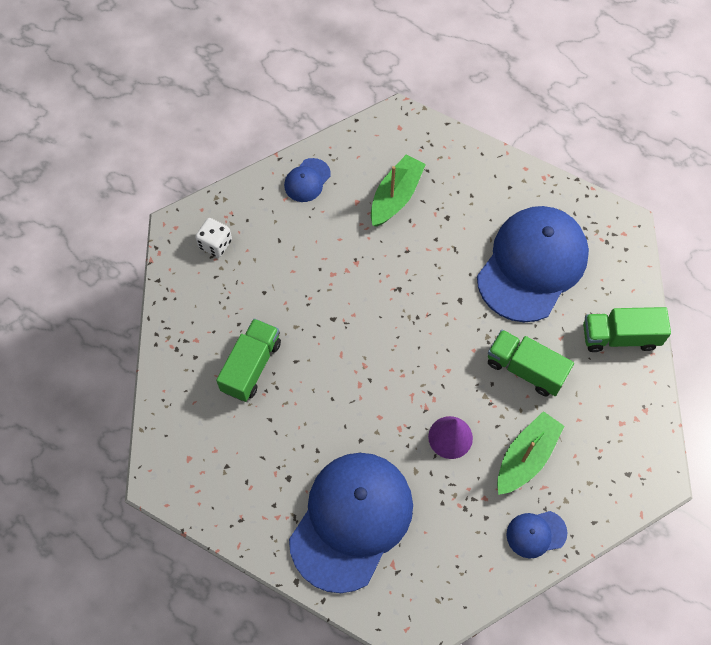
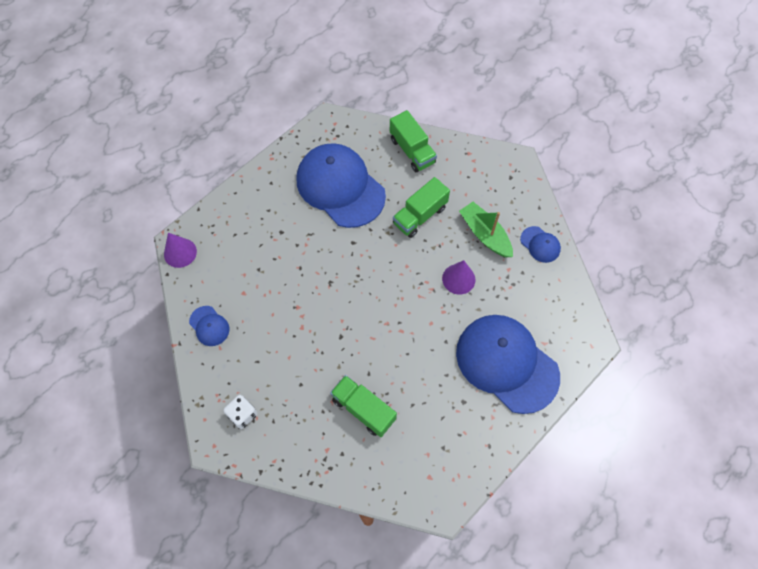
camera: 75 degrees left, 0 degrees up
(386, 123) = (180, 252): none -> purple cone
(396, 196) = (249, 263): green boat -> none
(536, 534) = (540, 244): blue cap -> blue cap turned 45 degrees counterclockwise
(620, 337) = (412, 151): green truck -> green truck turned 45 degrees counterclockwise

